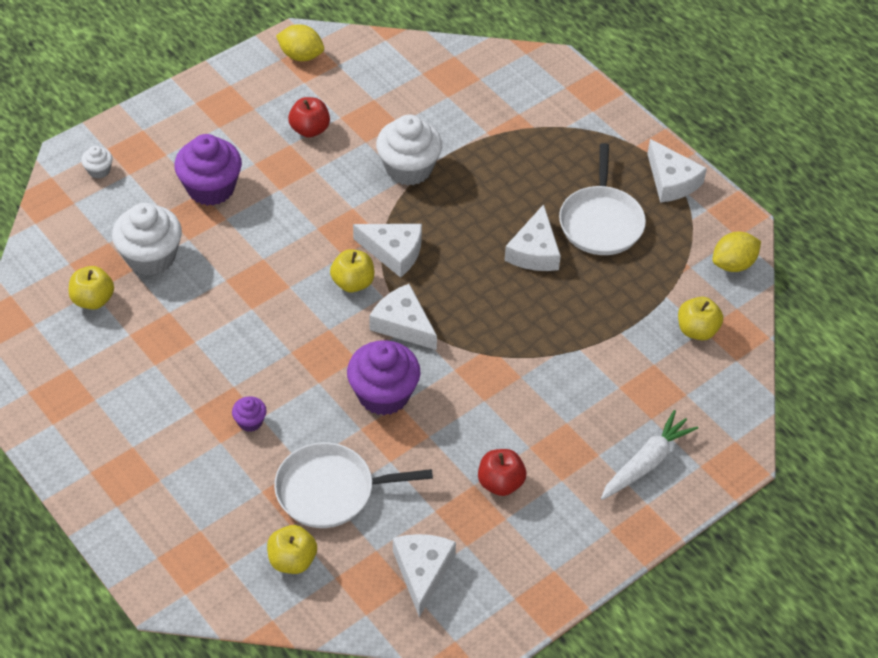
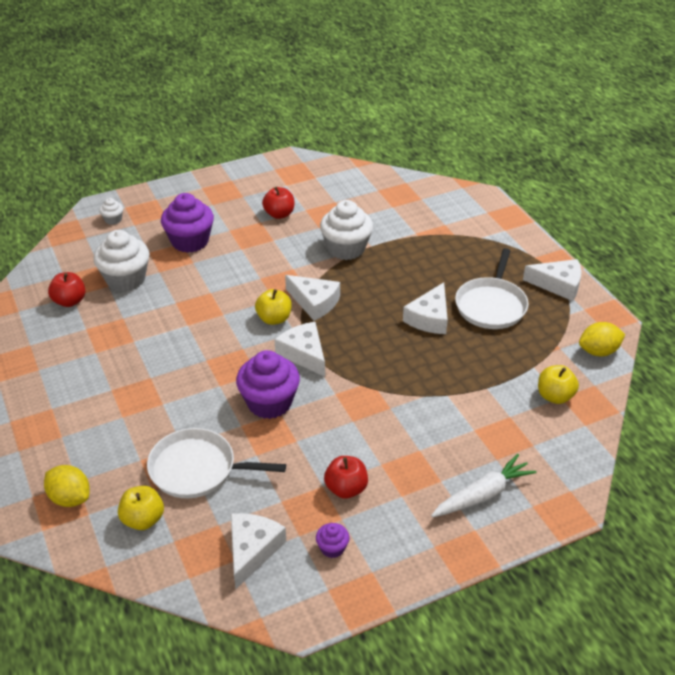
camera: 15 degrees right, 10 degrees down
(93, 300) = (70, 301): yellow apple -> red apple
(250, 421) = (152, 405): purple cupcake -> purple cupcake (332, 548)
(301, 56) = (290, 169): yellow lemon -> yellow lemon (70, 498)
(671, 181) = (558, 285): white cheese -> white cheese turned 60 degrees counterclockwise

